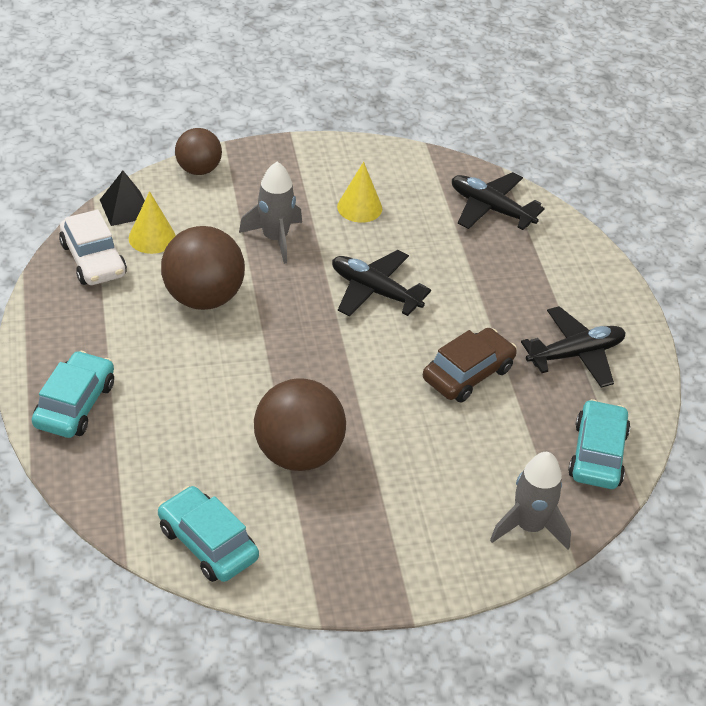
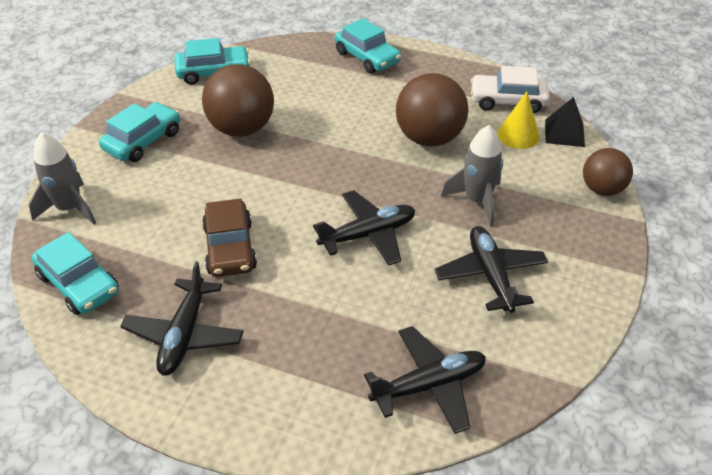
camera: 125 degrees right, 0 degrees up
(359, 207) = (490, 275): yellow cone -> black plane
(385, 532) = (143, 141): none -> turquoise car

